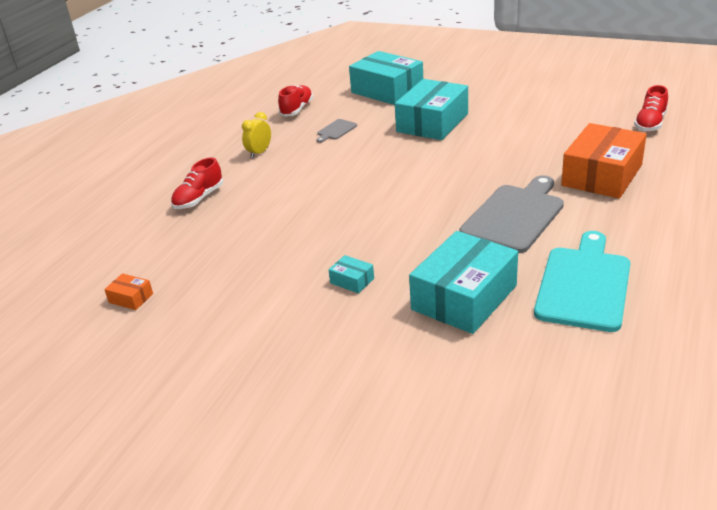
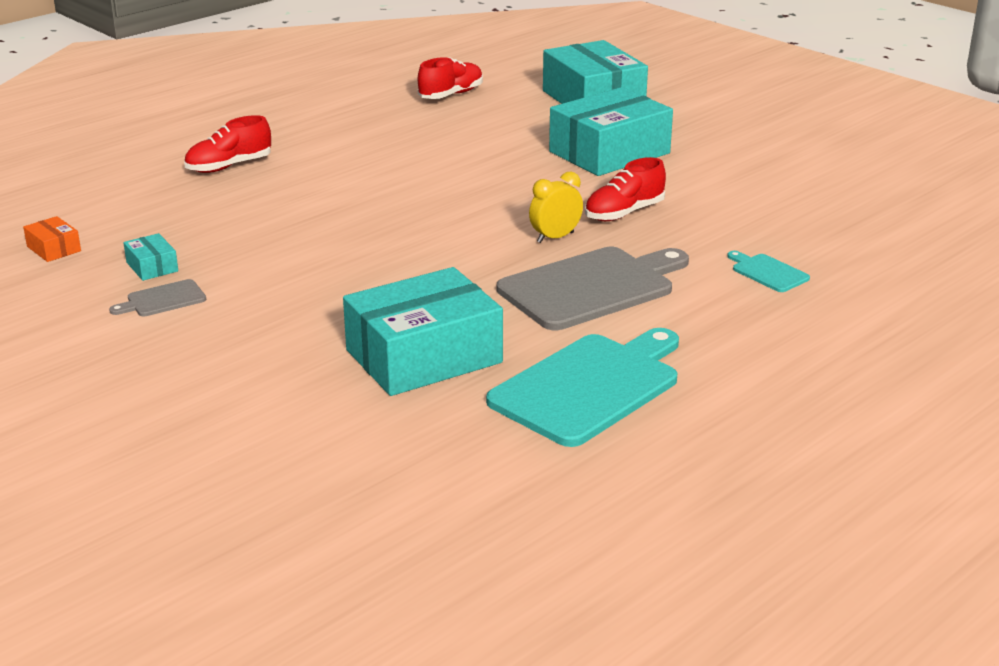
camera: 20 degrees right, 5 degrees down
(259, 152) = (352, 133): yellow clock -> yellow clock (555, 237)
(336, 130) = (473, 131): grey cutting board -> grey cutting board (163, 299)
(352, 281) = (311, 301): turquoise box -> turquoise box (152, 267)
(602, 175) = (768, 272): orange box -> turquoise cutting board
(650, 124) = (919, 228): red shoe -> red shoe (624, 213)

